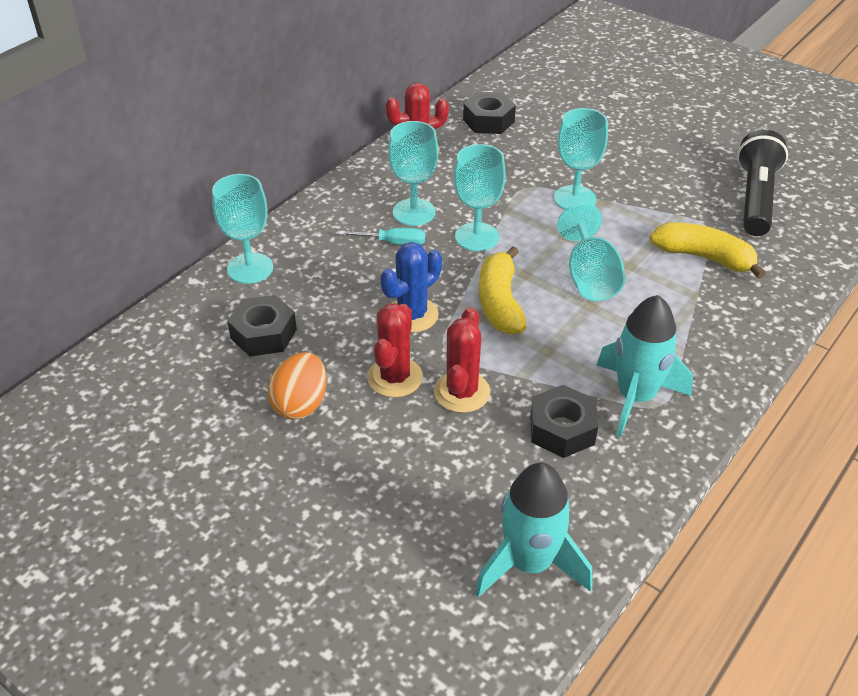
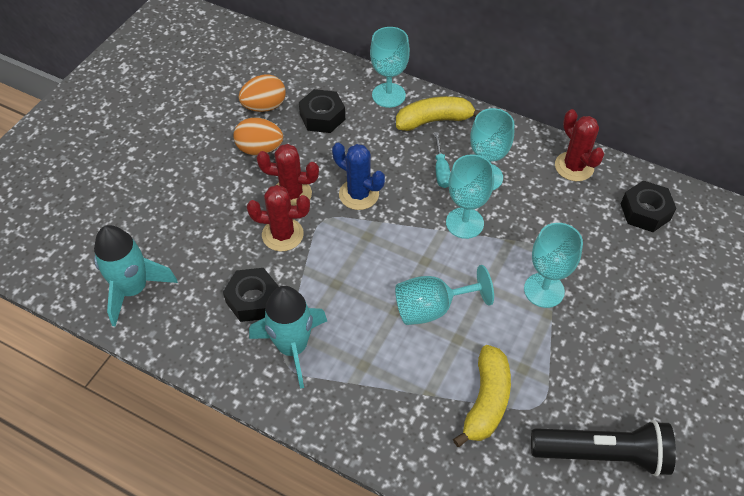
camera: 80 degrees right, 10 degrees up
(217, 392) = (264, 106): none -> orange egg
(500, 302) = (385, 247): yellow banana -> yellow banana (434, 120)

